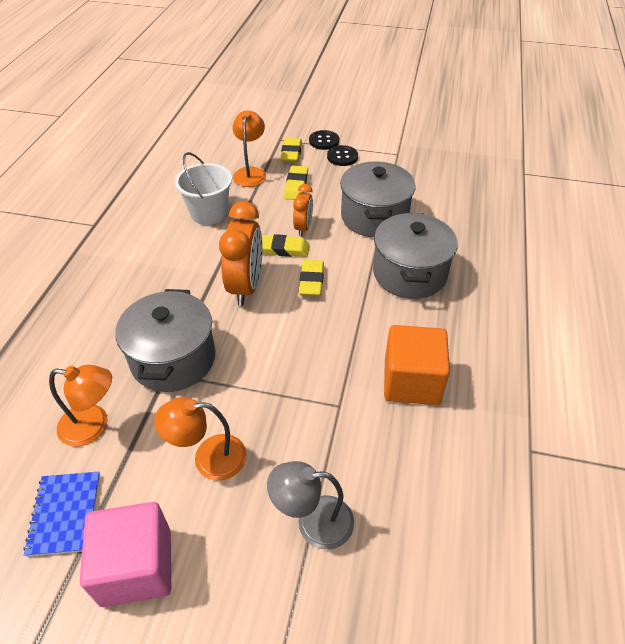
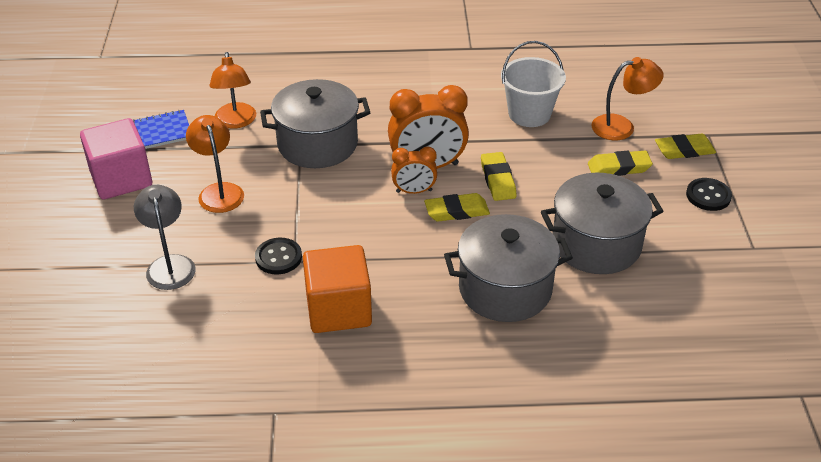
camera: 75 degrees right, 5 degrees down
(303, 228) = (542, 188): orange clock -> orange clock (414, 191)
(324, 141) = (733, 173): black button -> black button (278, 257)

